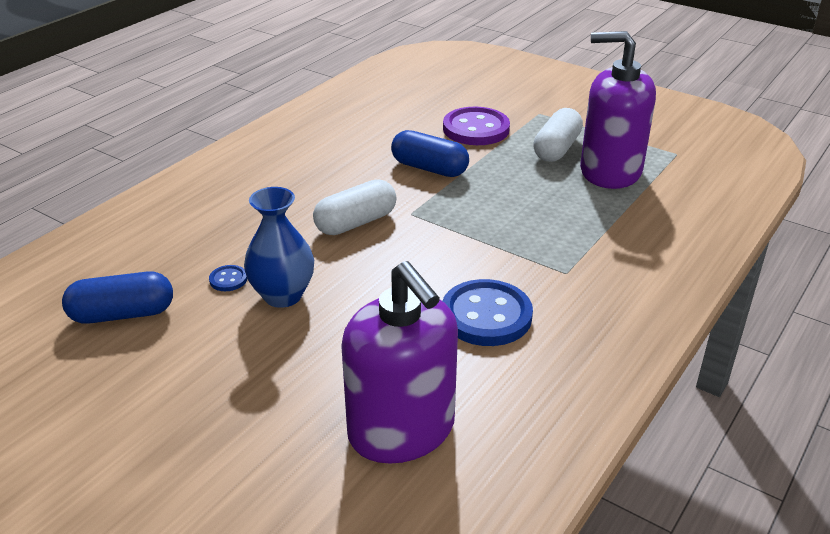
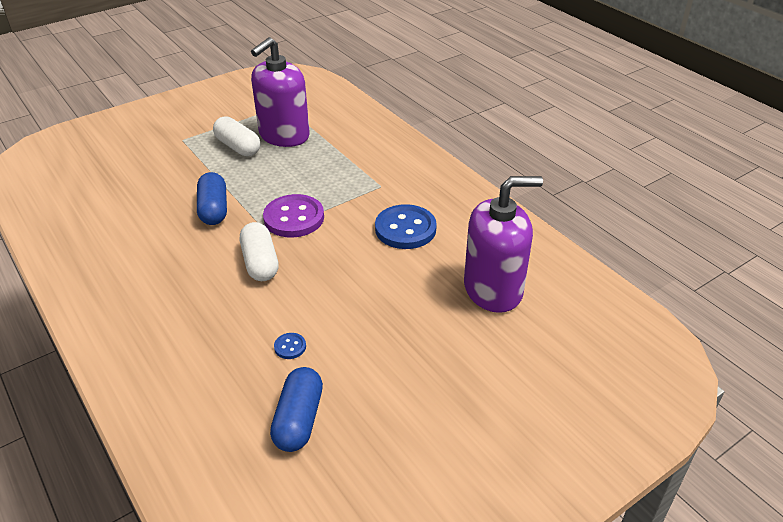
camera: 70 degrees left, 5 degrees up
(283, 295) = (329, 319): blue vase -> none
(429, 168) = (214, 209): blue capsule -> blue capsule turned 60 degrees counterclockwise
(476, 129) = (177, 173): purple button -> purple button (294, 218)

